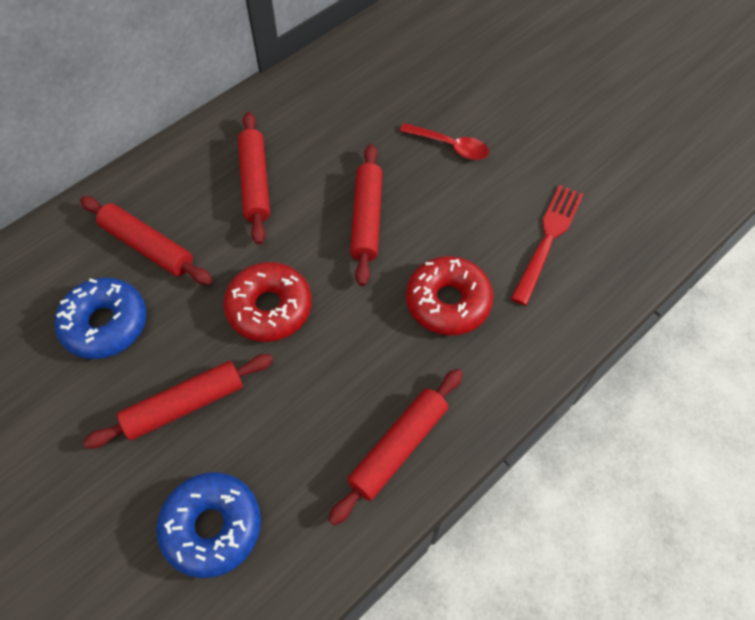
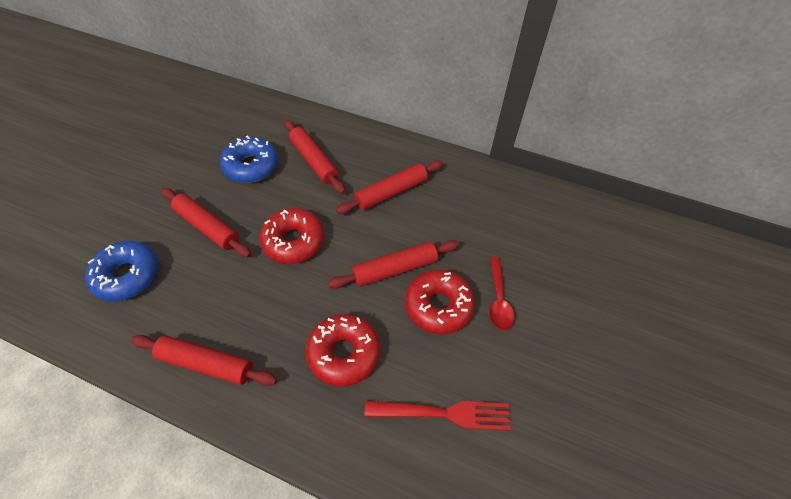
camera: 65 degrees right, 5 degrees down
(148, 246) = (314, 161): red rolling pin -> red rolling pin turned 45 degrees counterclockwise
(432, 198) = (438, 306): none -> red donut

